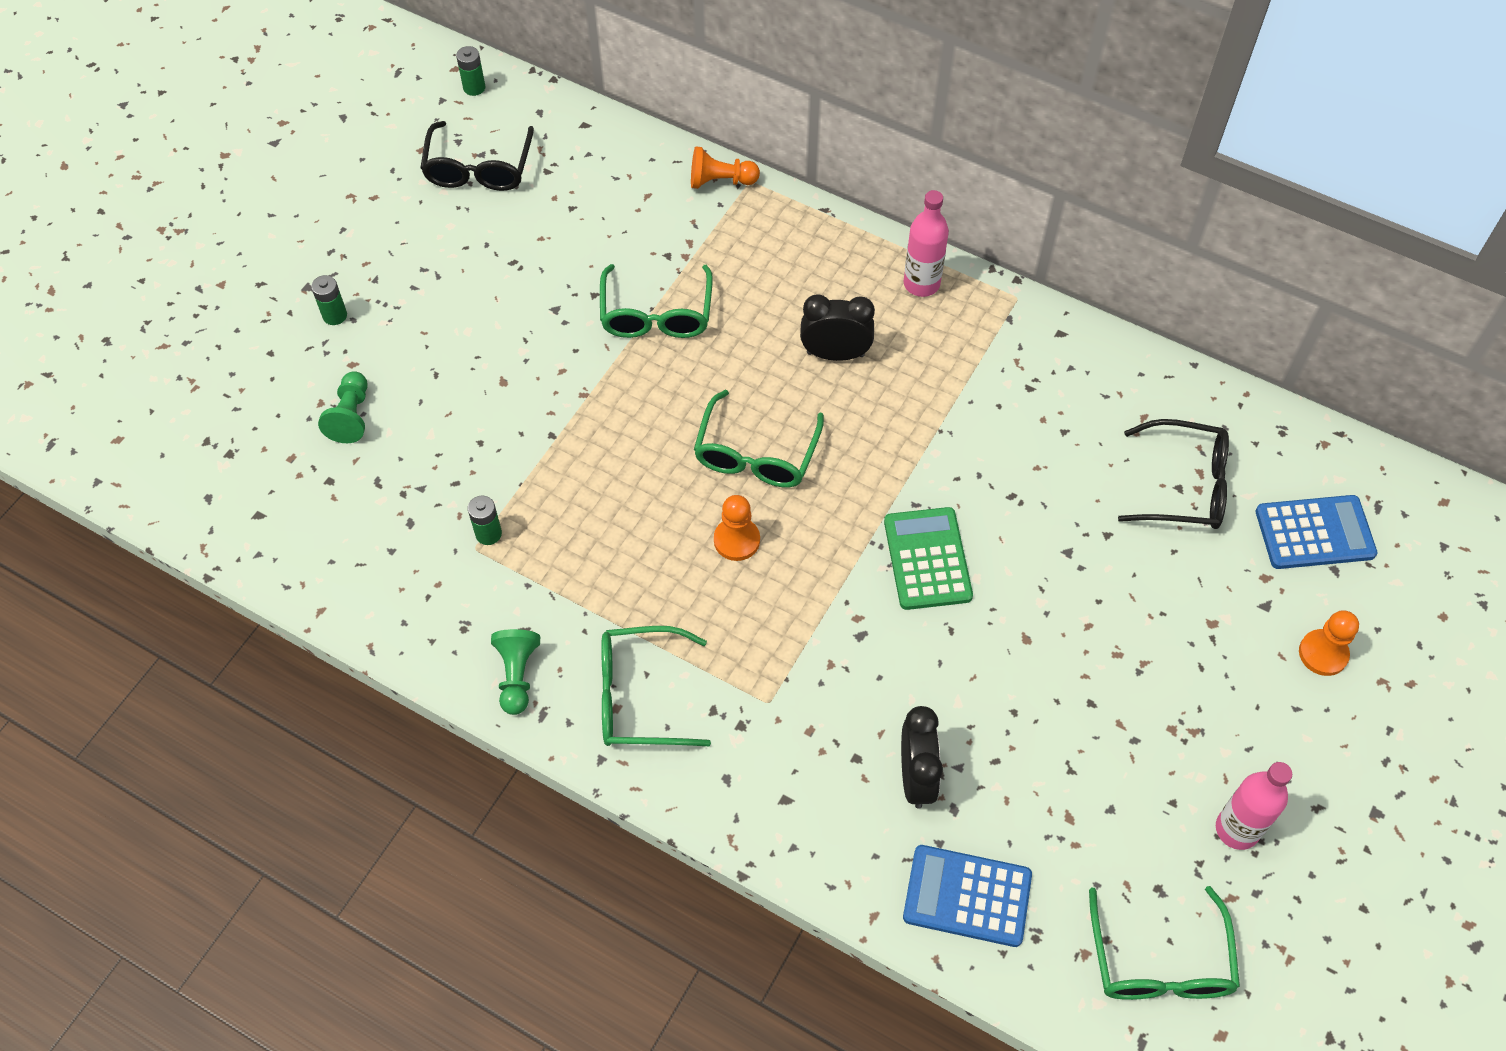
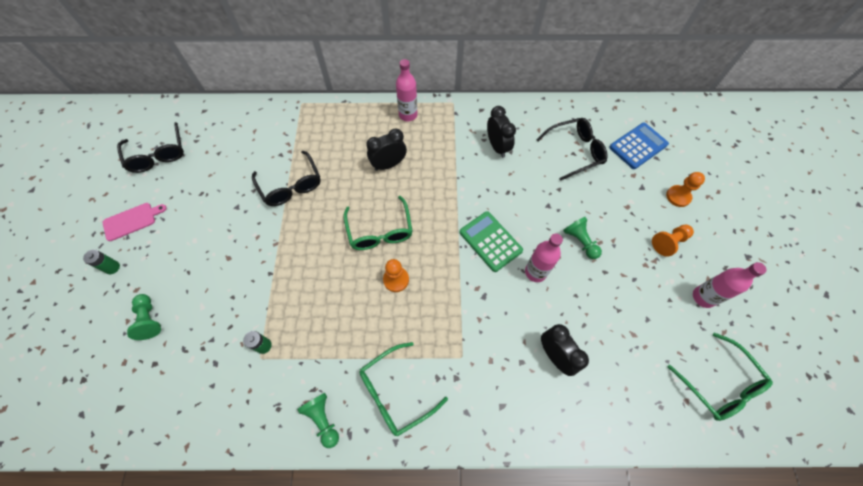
camera: 30 degrees left, 5 degrees up
(393, 257) = (132, 220): none -> pink cutting board
(474, 88) = (135, 116): green battery -> none
(656, 315) = (291, 186): green glasses -> black glasses
(720, 181) = (287, 109): orange pawn -> orange pawn (669, 242)
(967, 896) = (617, 404): blue calculator -> none
(970, 643) = (535, 272): none -> pink bottle
(1045, 412) = (497, 147): none -> black clock
(1083, 635) = (580, 241): none -> green pawn

